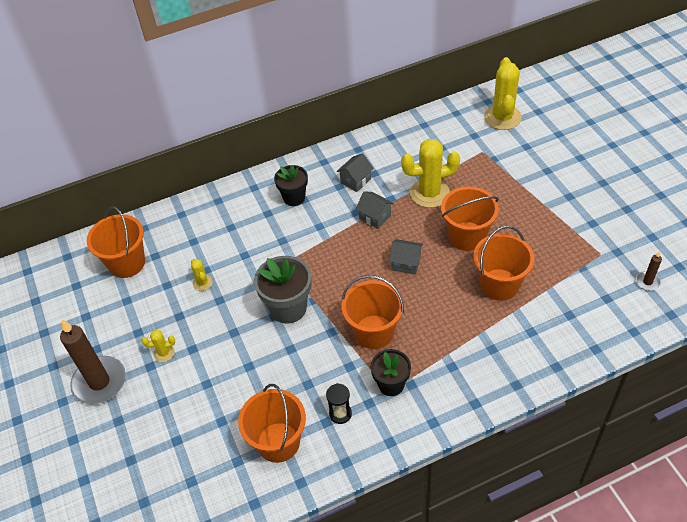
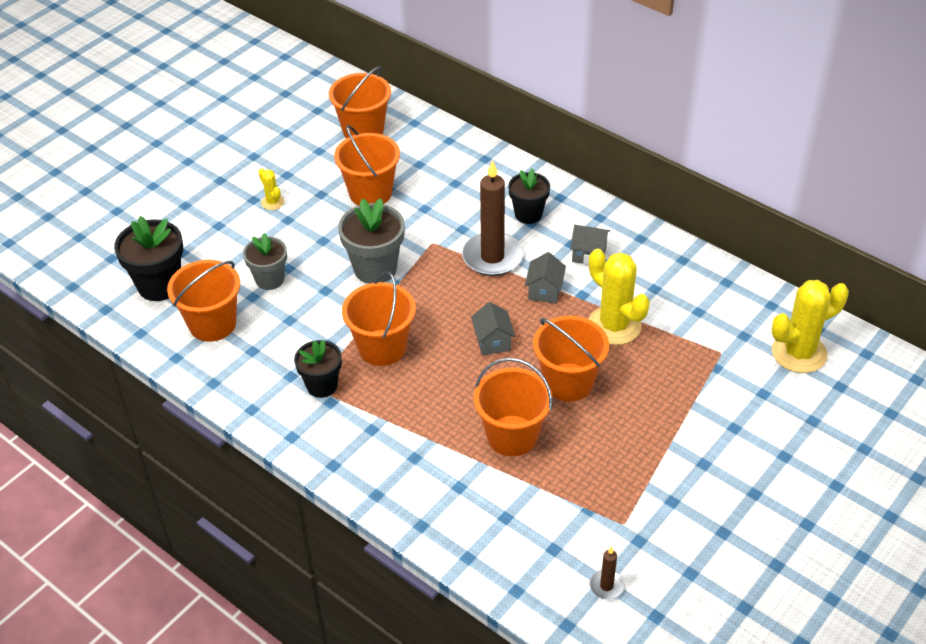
camera: 60 degrees right, 5 degrees down
(99, 382) = (219, 175): brown candle -> brown candle (492, 257)
(202, 283) = (370, 193): yellow cactus -> orange bucket
(205, 471) = (159, 285): none -> black flower pot
(253, 384) = (269, 279): none -> grey flower pot
(340, 414) = (266, 358): black hourglass -> none

